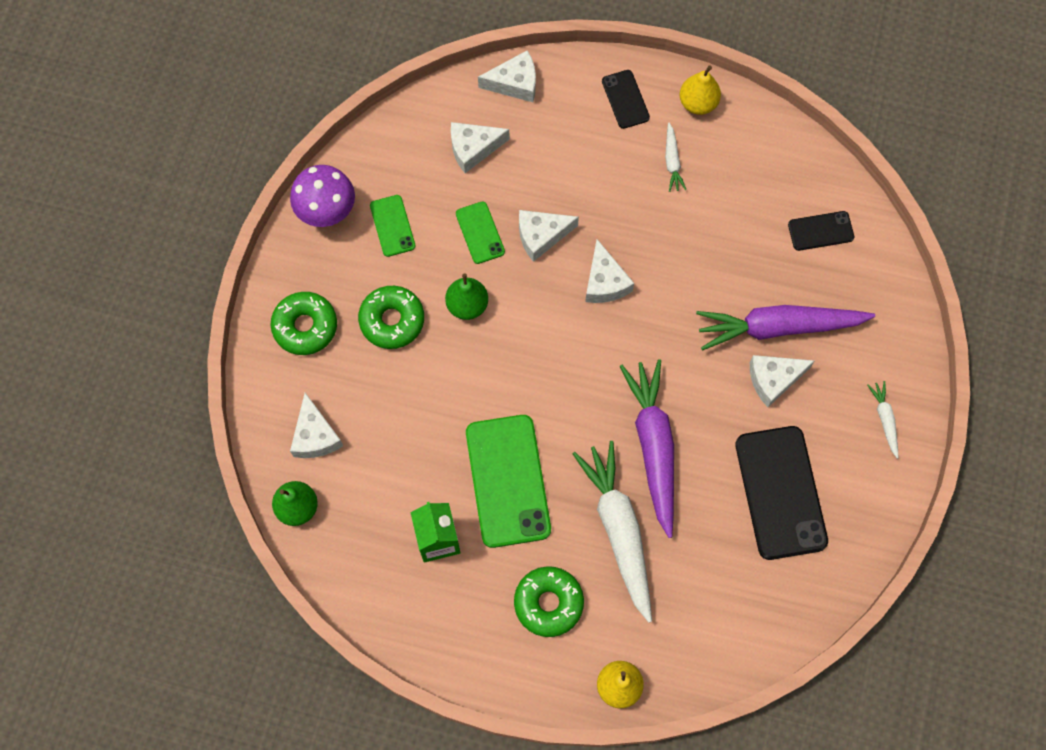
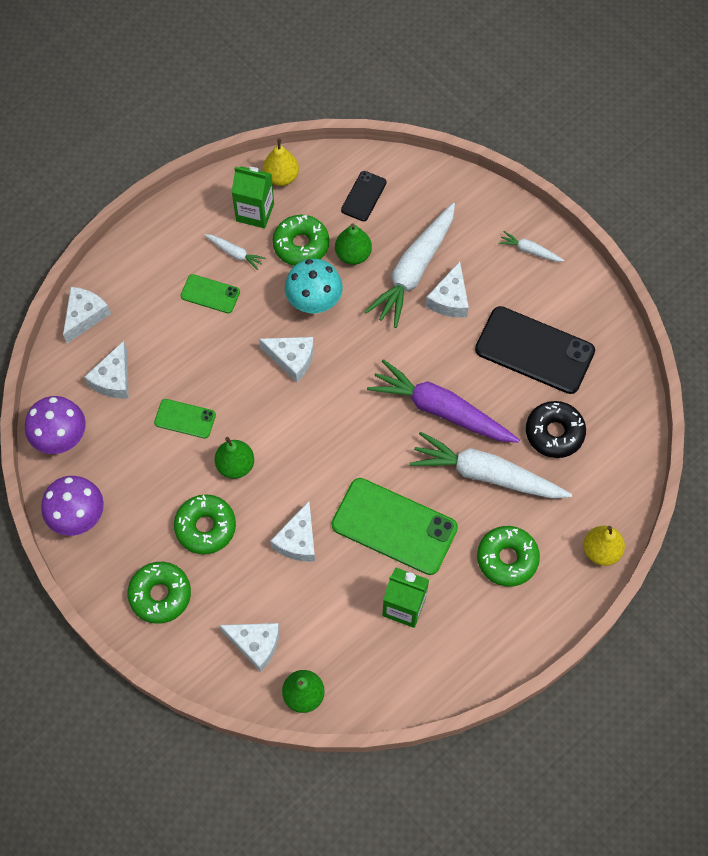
camera: 55 degrees left, 5 degrees down
(387, 148) = (62, 439): none -> purple mushroom
(392, 226) = (129, 477): green phone -> green phone (210, 294)
(541, 236) = (222, 378): white cheese -> white cheese (298, 540)
(625, 99) = (161, 251): black phone -> none
(675, 263) = (314, 303): none -> turquoise mushroom
(698, 103) = (204, 207): yellow pear -> yellow pear (281, 177)
(708, 566) = (554, 433): none -> black donut
(725, 211) = (301, 245): none -> green donut
(727, 149) = (255, 212): none -> green carton
(752, 263) = (353, 254): none -> green pear
(778, 327) = (414, 270): purple carrot -> white carrot

